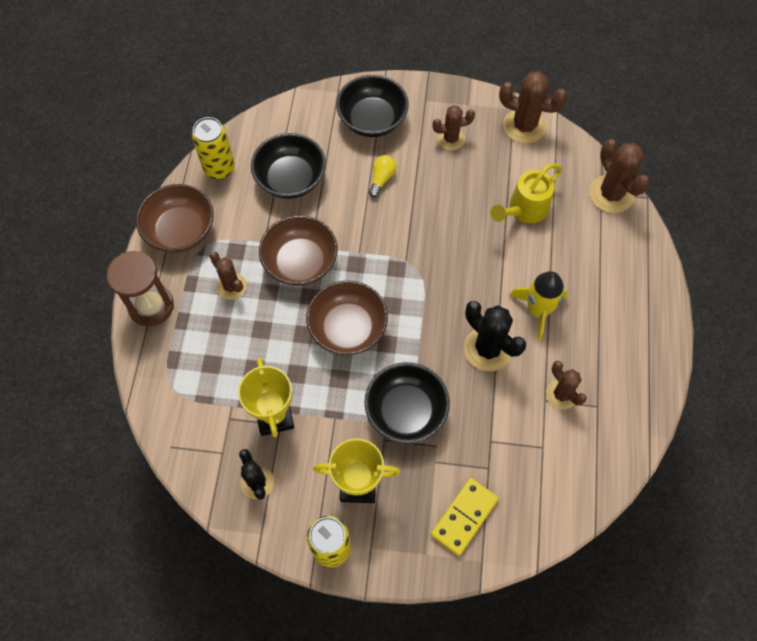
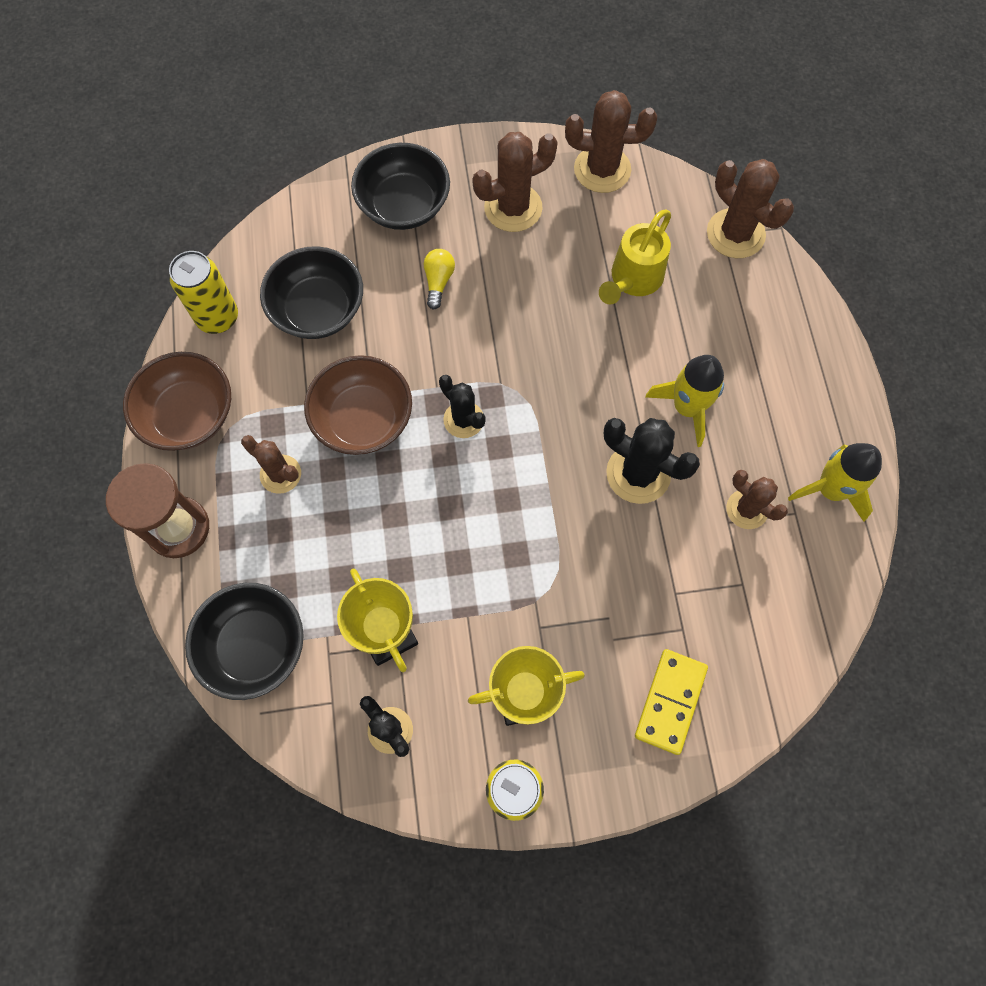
camera: 15 degrees left, 5 degrees up
(348, 328) = (451, 492): brown bowl -> none
(371, 280) = (463, 420): none -> black cactus
(406, 411) = (557, 583): black bowl -> black bowl (255, 646)
(451, 139) = (513, 208): brown cactus -> brown cactus, size x1.56
(629, 396) = (830, 490): none -> yellow rocket

